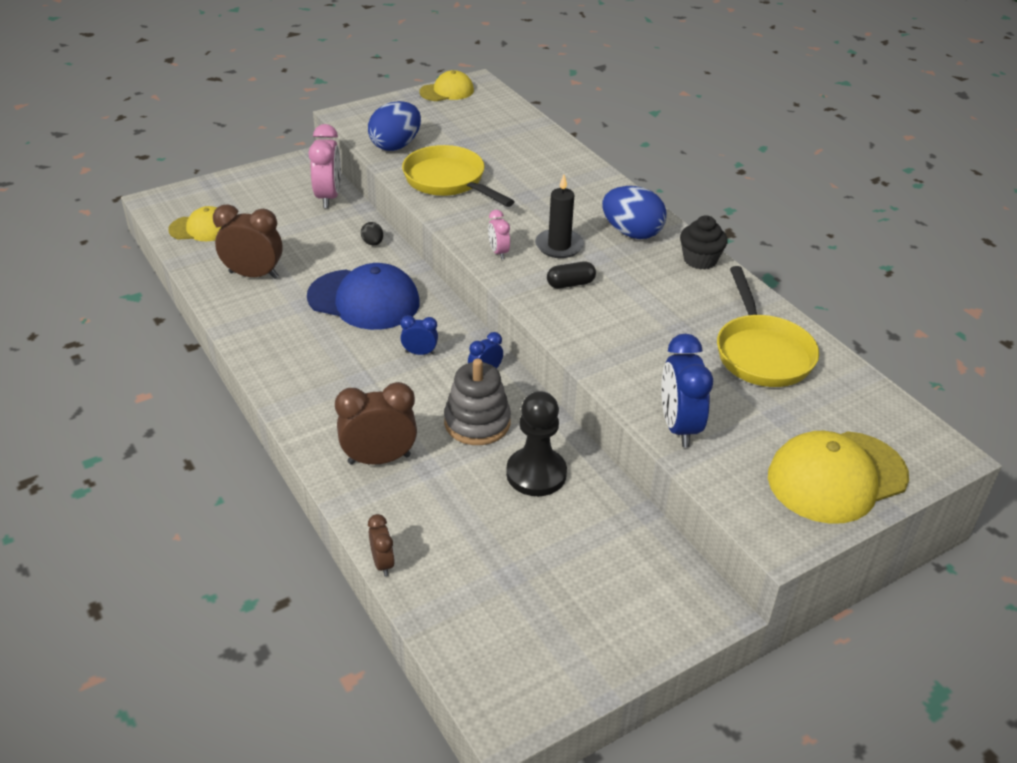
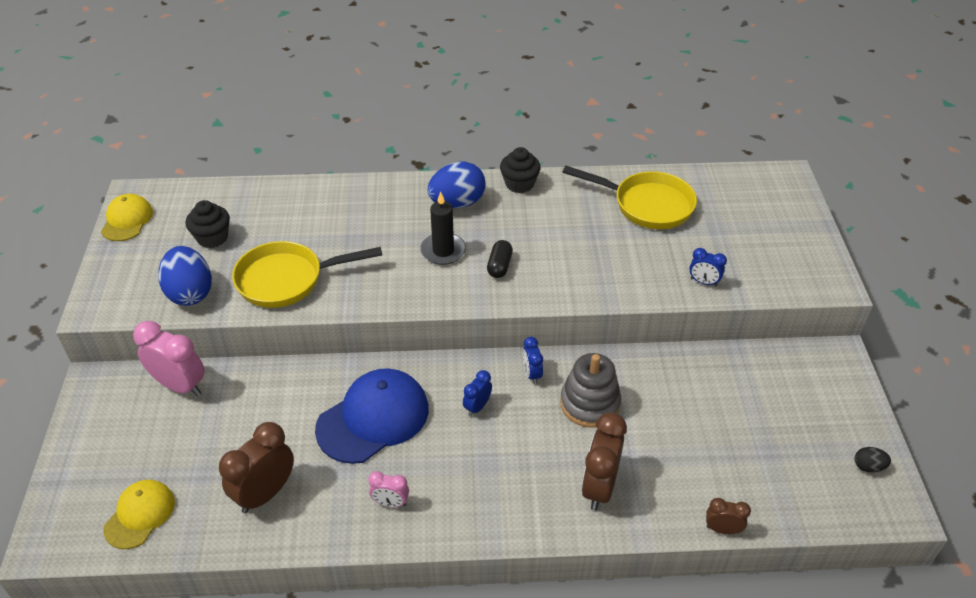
camera: 60 degrees left, 5 degrees up
(372, 243) = (289, 379): black egg -> black egg (868, 467)
(463, 132) = (212, 238): none -> black cupcake
(498, 252) = (424, 291): pink clock -> pink clock (390, 503)
(536, 474) = (667, 391): black pawn -> none
(679, 427) = (703, 282): blue clock -> blue clock, size x0.53
(836, 477) = (788, 232): yellow cap -> none

